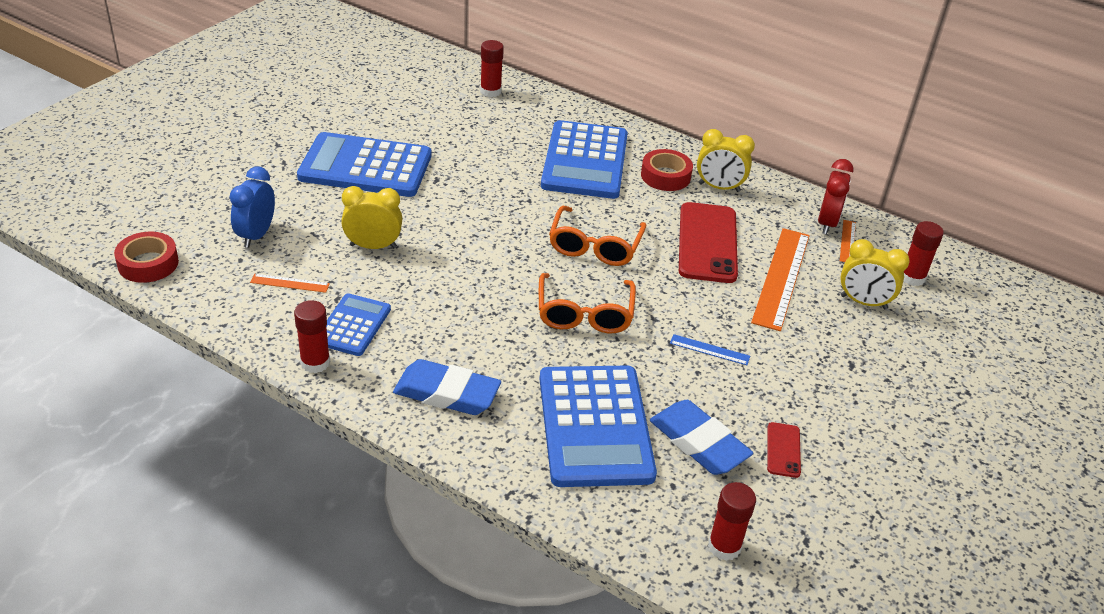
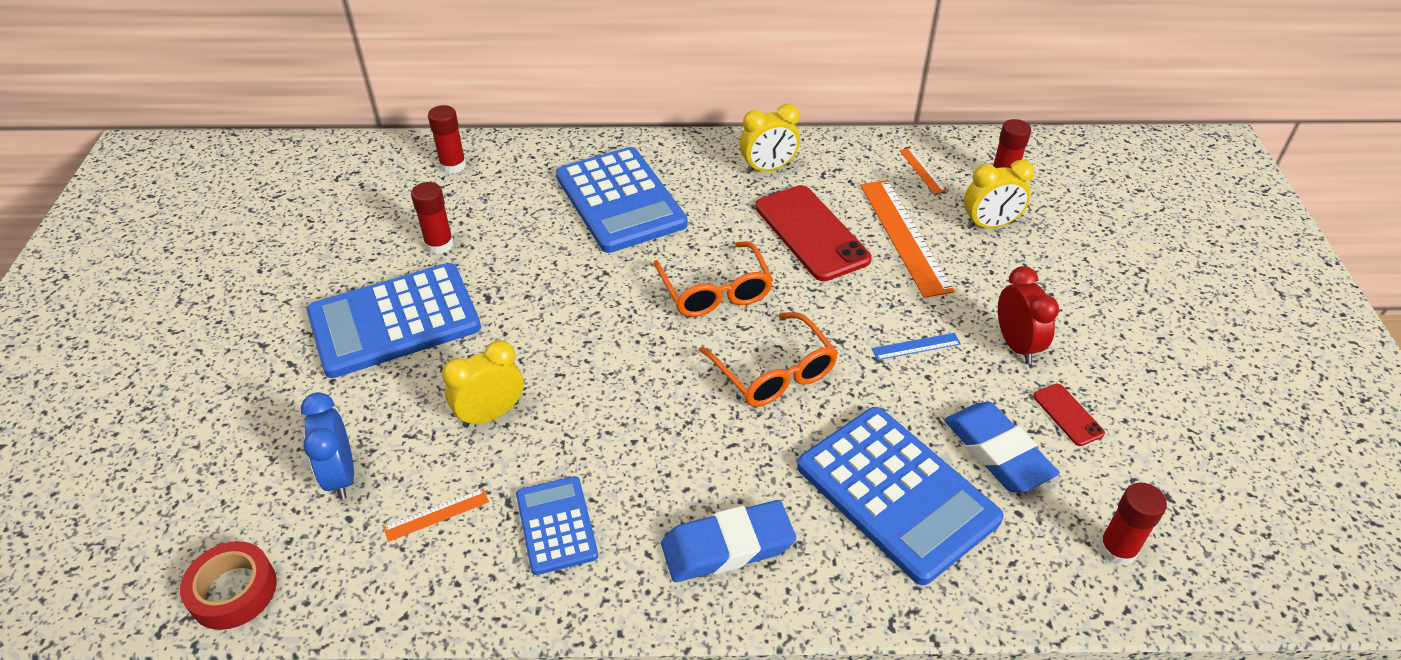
camera: 30 degrees left, 5 degrees up
(315, 362) = (556, 598): red glue stick -> red glue stick (439, 244)
(665, 176) = (710, 180): red tape -> none
(698, 443) = (997, 452): blue eraser -> blue eraser turned 45 degrees clockwise
(827, 223) = (889, 160): red clock -> red clock (1016, 345)

